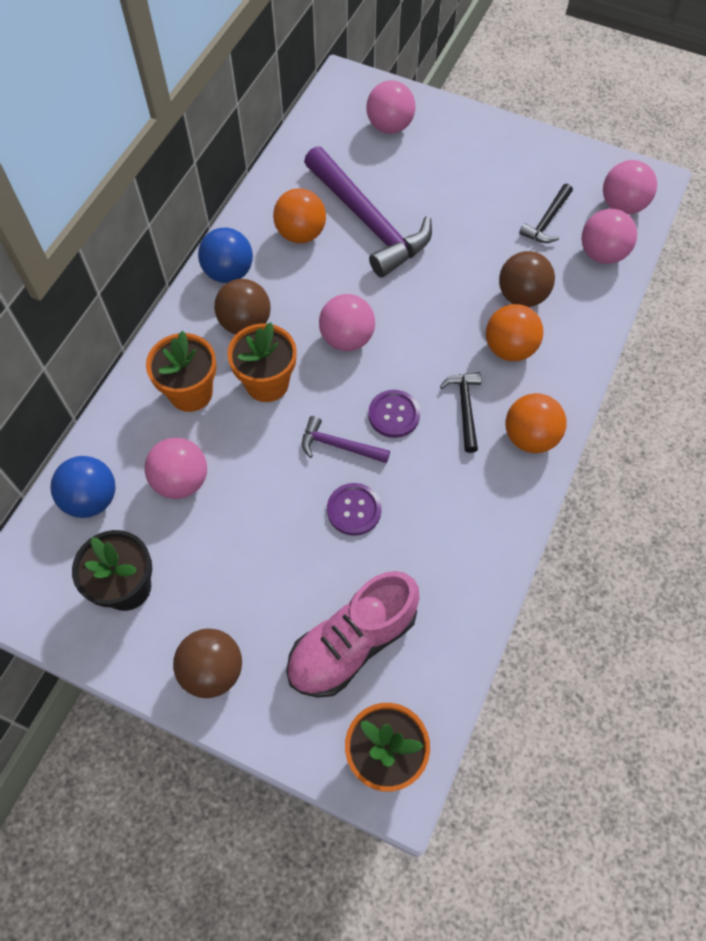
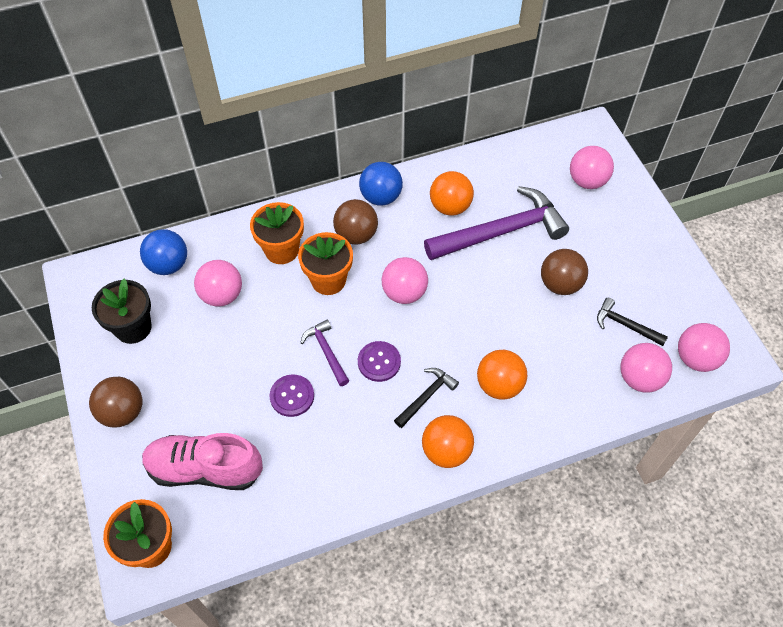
camera: 45 degrees right, 5 degrees down
(368, 221) = (501, 231): purple hammer -> purple hammer turned 120 degrees counterclockwise
(521, 296) = (547, 359): brown ball -> brown ball (560, 284)
(547, 221) = (625, 325): black hammer -> black hammer turned 45 degrees clockwise

